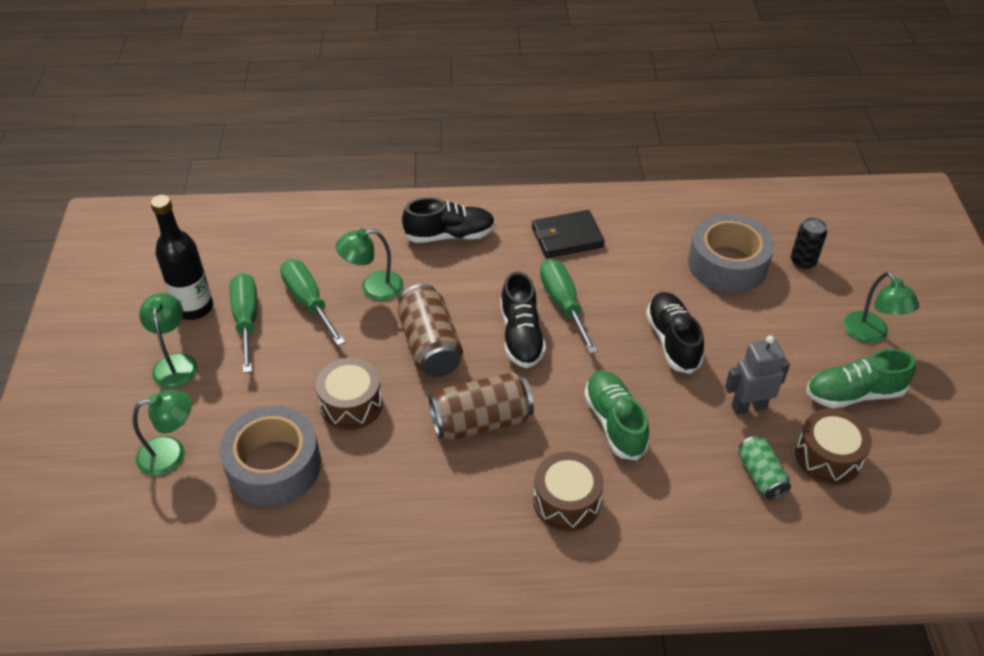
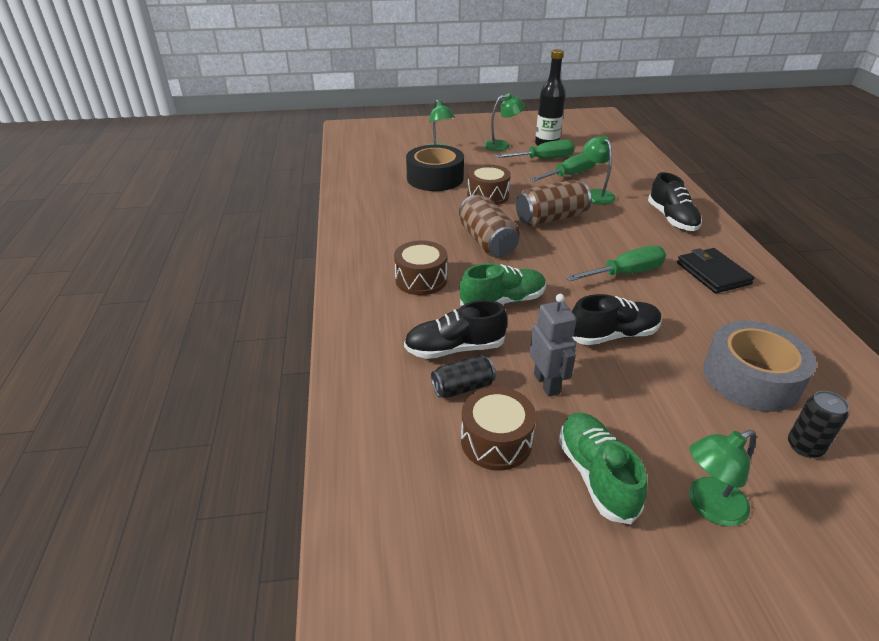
camera: 85 degrees right, 10 degrees down
(274, 466) = (435, 178): grey tape -> black tape
(521, 336) = (578, 255): black shoe -> black shoe (455, 349)
(761, 475) = (463, 387): green can -> black can

